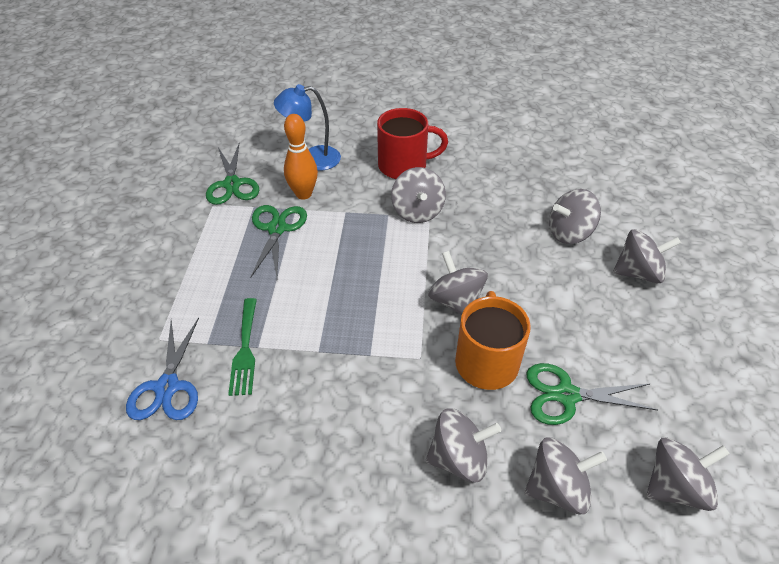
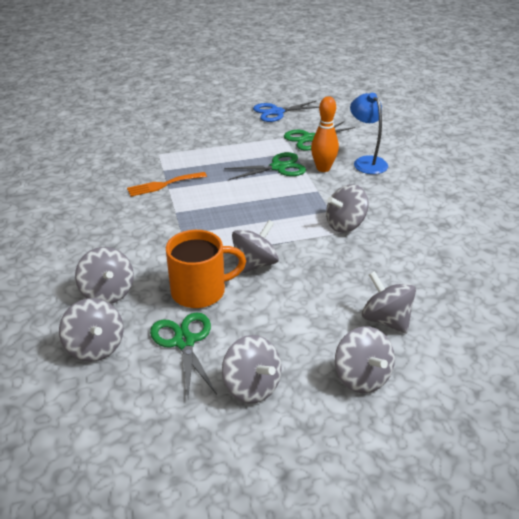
camera: 70 degrees right, 10 degrees down
(167, 387) = (125, 167): blue scissors -> blue scissors (276, 112)
(245, 350) = (163, 185): green fork -> orange fork
(404, 166) = (398, 206): red mug -> none
(675, 486) = (113, 420): grey spinning top -> grey spinning top (252, 386)

